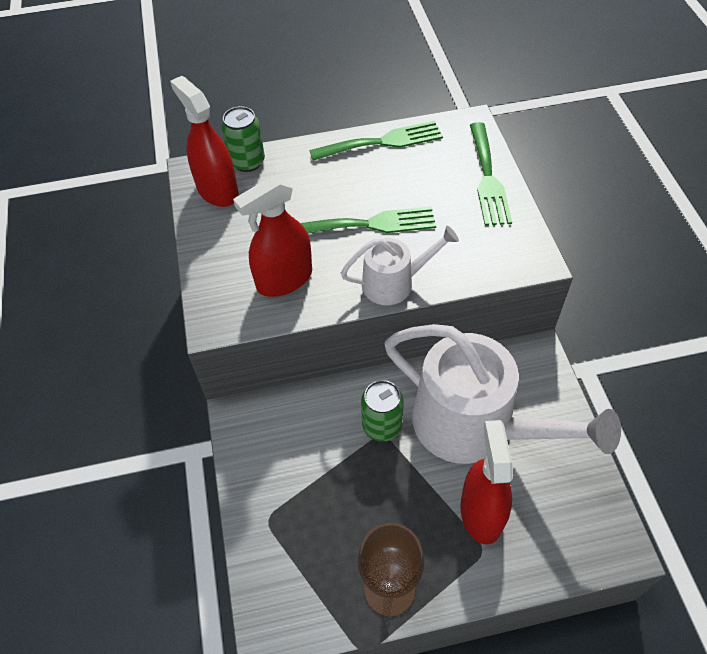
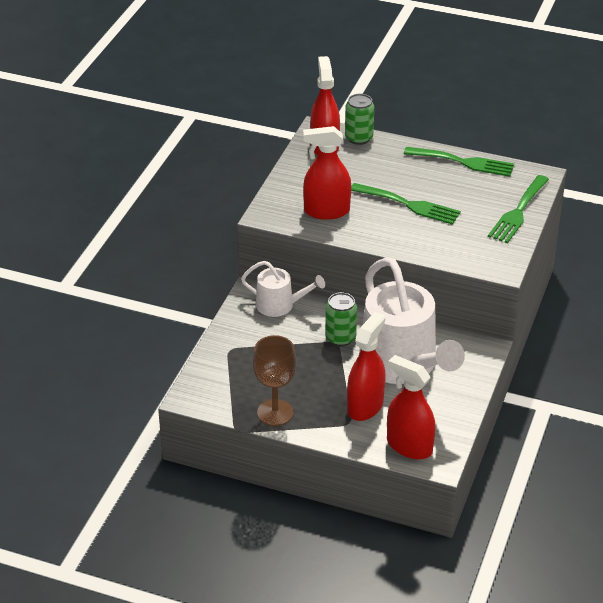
camera: 30 degrees right, 15 degrees down
(394, 283) = (395, 241): white watering can -> white watering can (279, 305)
(572, 544) = (409, 446): none -> red spray bottle

